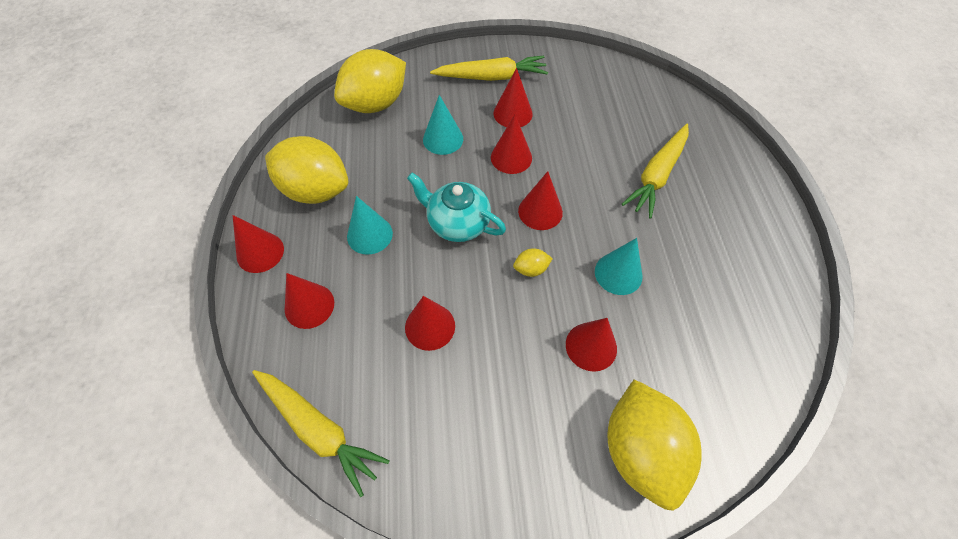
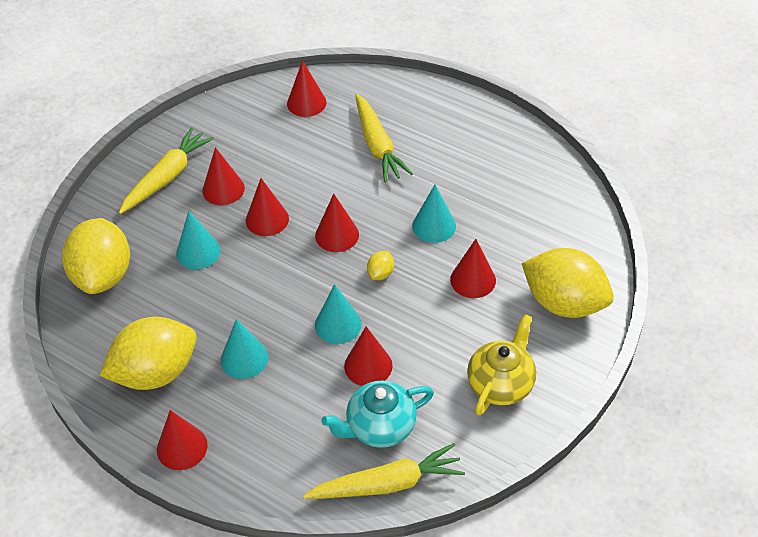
camera: 50 degrees left, 10 degrees down
(309, 306) = (272, 437): red cone -> red cone (306, 103)
(453, 274) = (338, 324): none -> turquoise cone
(457, 223) = (294, 293): turquoise teapot -> turquoise teapot (380, 427)
(497, 455) = (501, 384): none -> yellow teapot

